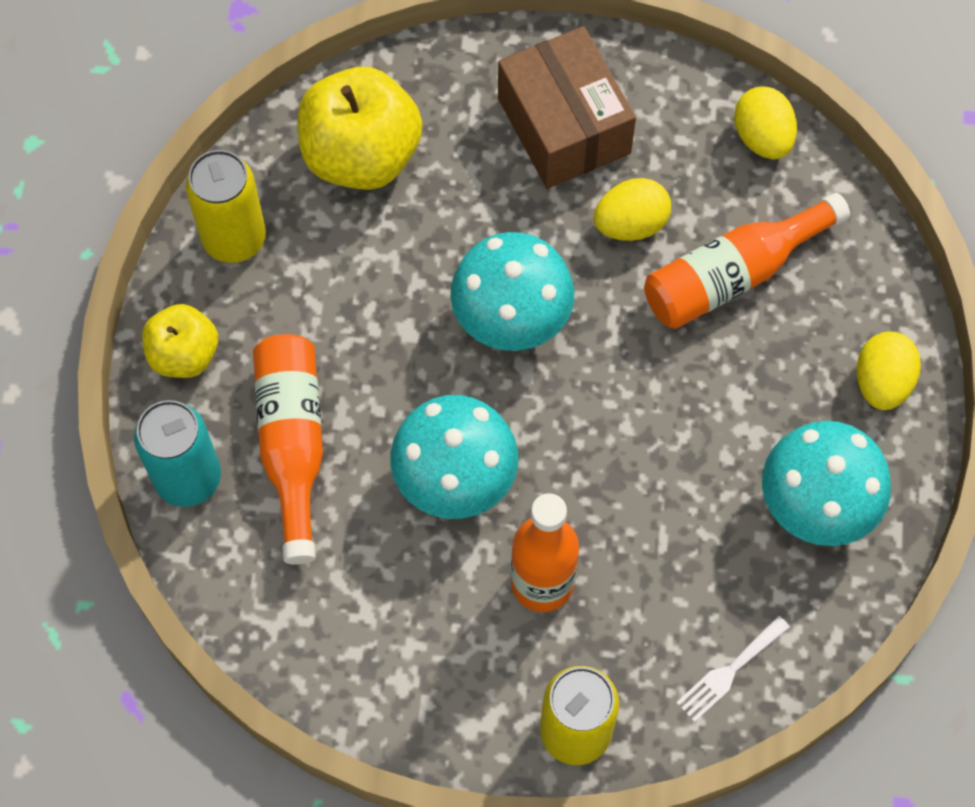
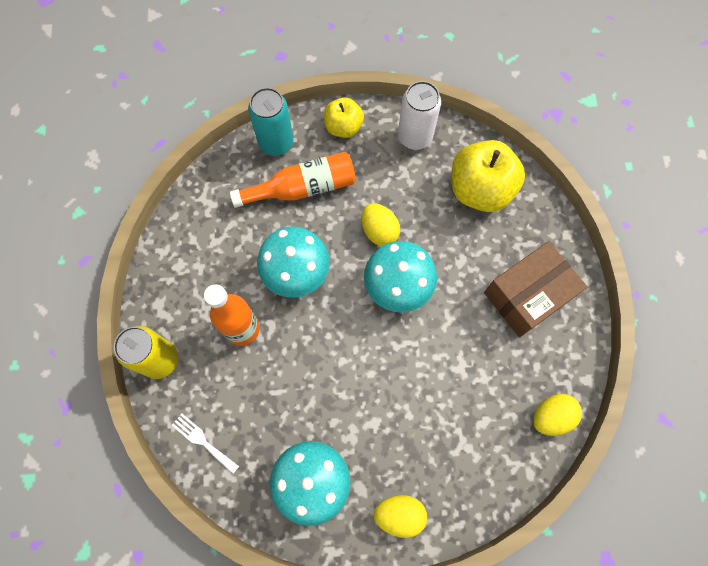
camera: 80 degrees right, 5 degrees up
(234, 238) = (415, 137): yellow can -> white can
(630, 224) = (472, 344): yellow egg -> yellow egg (379, 231)
(733, 274) = (452, 410): orange bottle -> none

